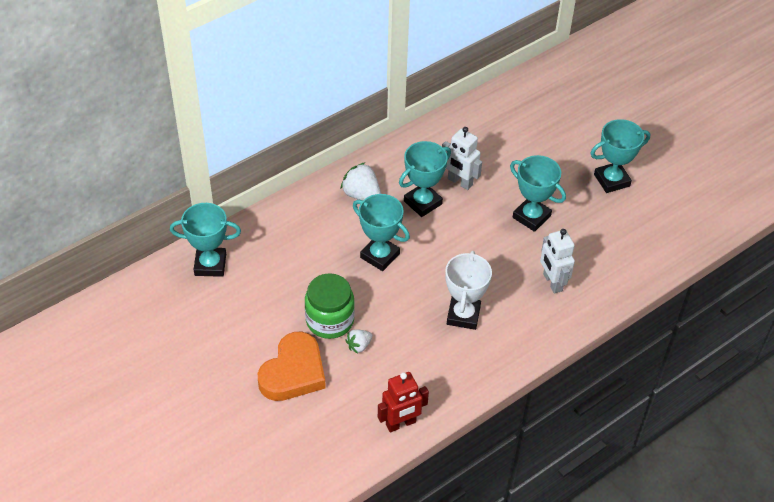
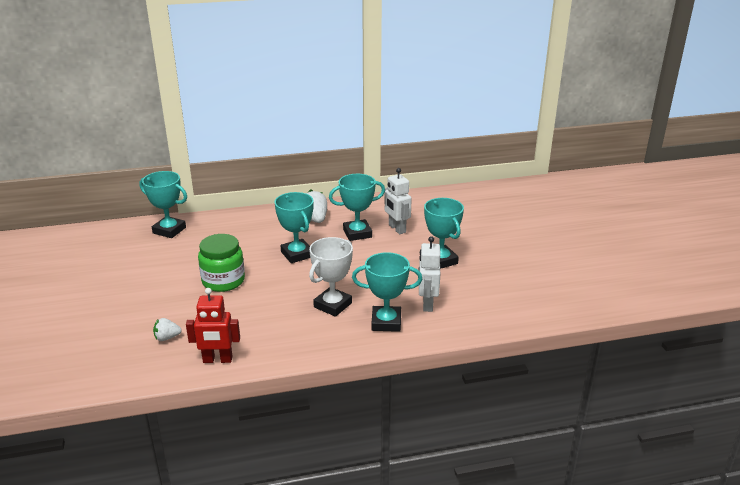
camera: 25 degrees right, 20 degrees down
(293, 372) = (165, 303): orange heart -> none
(359, 346) = (231, 301): white strawberry -> white strawberry (167, 338)
(611, 180) = (528, 255): turquoise trophy -> turquoise trophy (386, 322)

